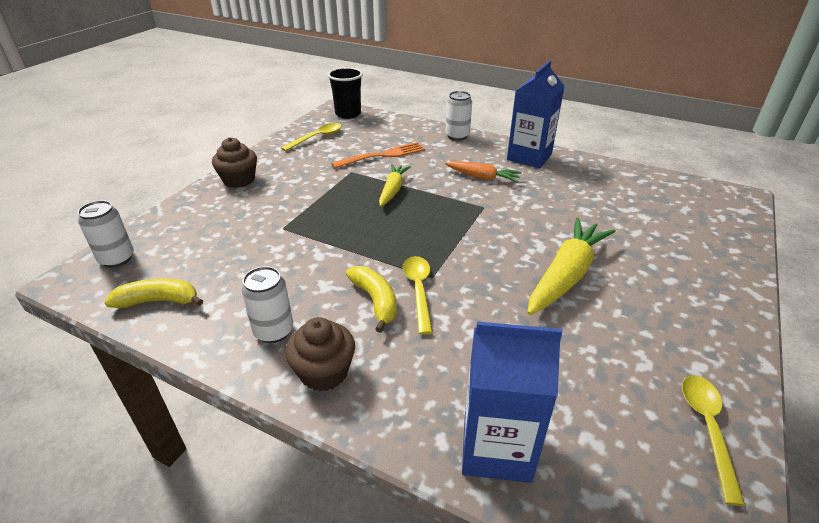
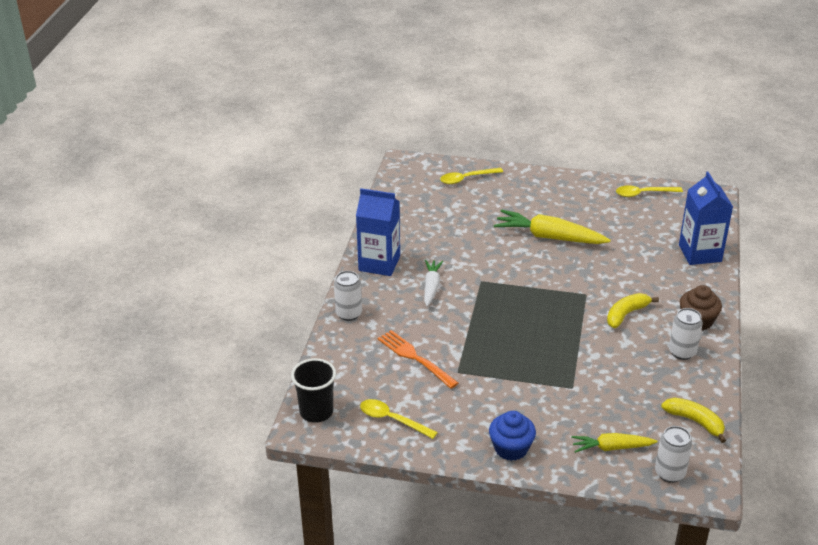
camera: 105 degrees left, 0 degrees up
(158, 301) = (695, 421): yellow banana -> yellow banana turned 150 degrees clockwise
(239, 180) = (511, 448): brown cupcake -> blue cupcake
(393, 190) = (479, 336): yellow carrot -> yellow carrot (611, 448)
(418, 290) = (604, 297): yellow spoon -> yellow spoon (466, 179)
(482, 177) = (431, 287): orange carrot -> white carrot

